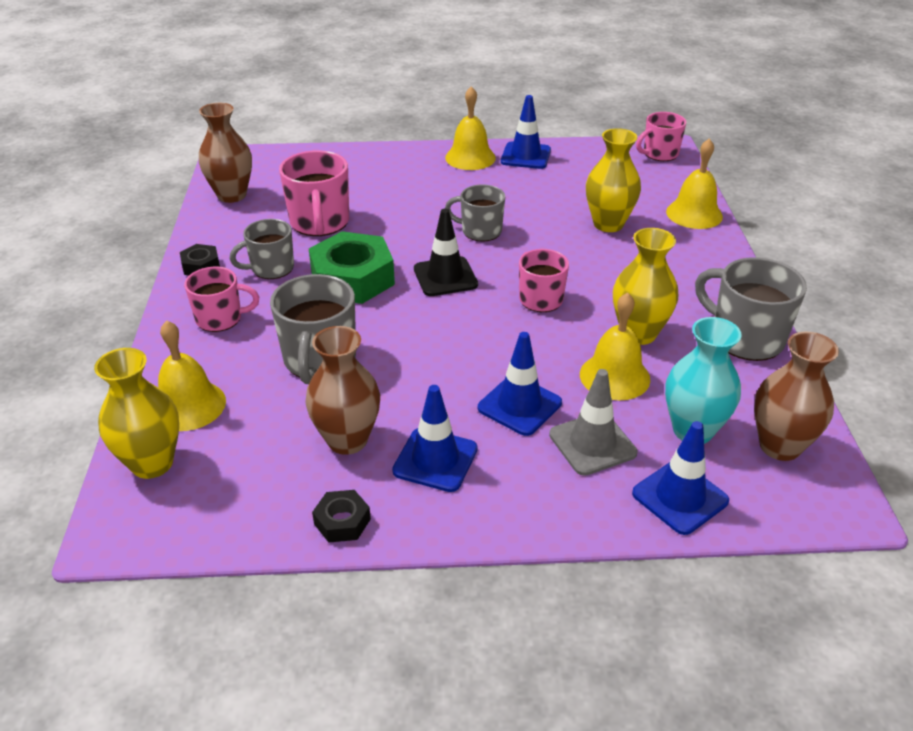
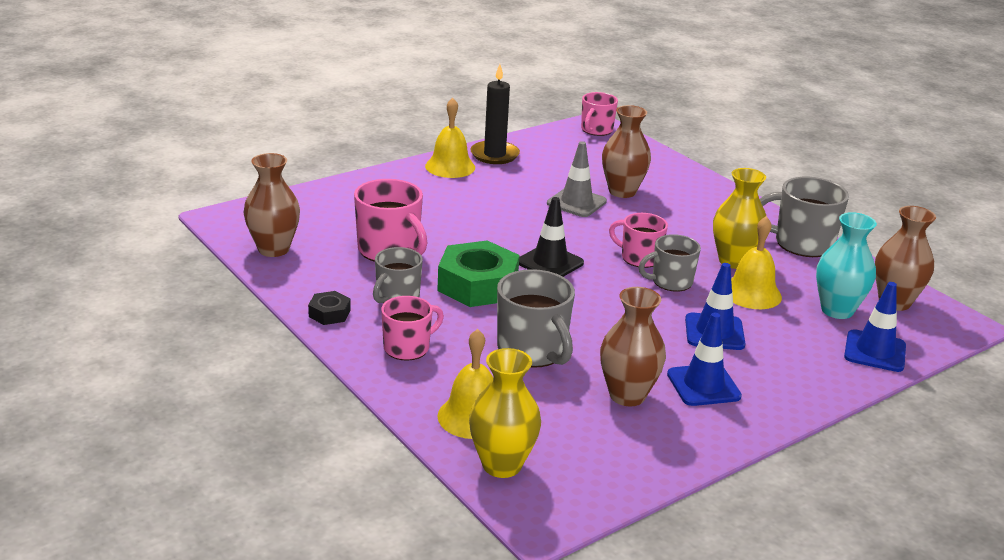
camera: 35 degrees left, 10 degrees down
(342, 521) = (692, 446): black nut -> none
(480, 231) = (532, 222): grey mug -> grey mug (670, 282)
(525, 156) = (494, 155): blue traffic cone -> black candle
(592, 444) = (788, 339): grey traffic cone -> grey traffic cone (576, 202)
(608, 224) = (622, 191): yellow vase -> brown vase
(694, 214) = (673, 169): yellow bell -> none

